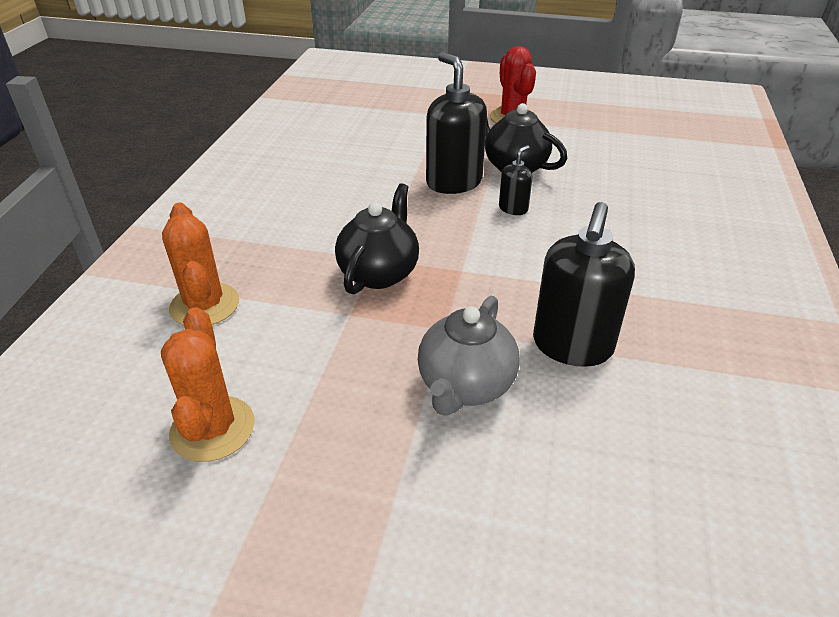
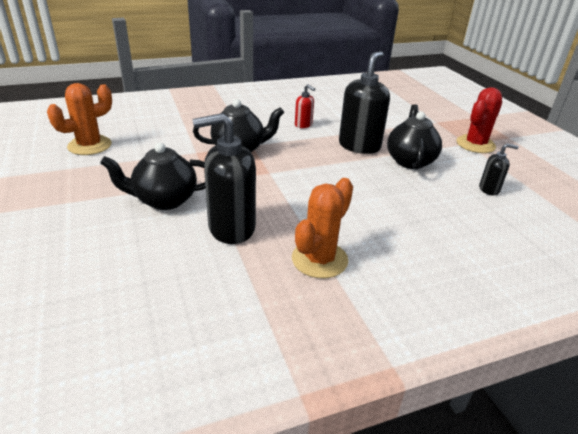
camera: 55 degrees right, 5 degrees down
(205, 305) = (170, 117): orange cactus -> orange cactus (319, 259)
(361, 198) = (303, 125): none -> red soap dispenser
(465, 386) = (164, 200): grey teapot -> black teapot
(513, 208) = (357, 173): black soap dispenser -> black soap dispenser (489, 189)

